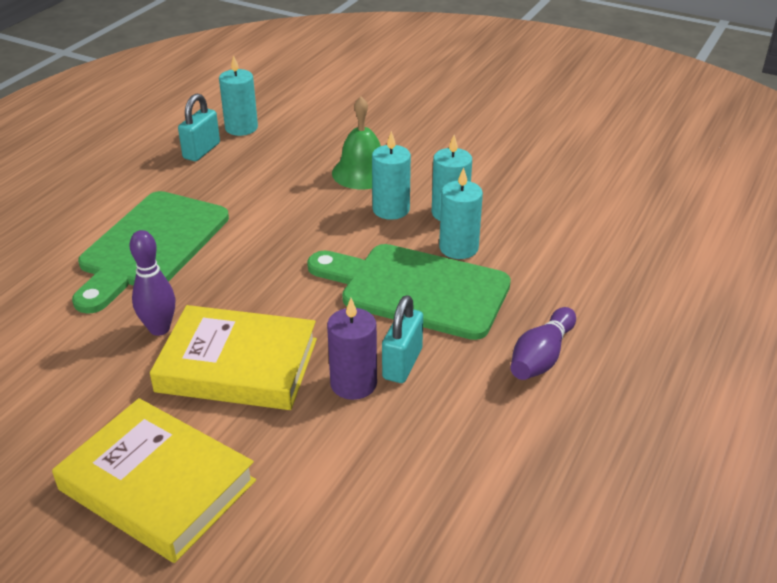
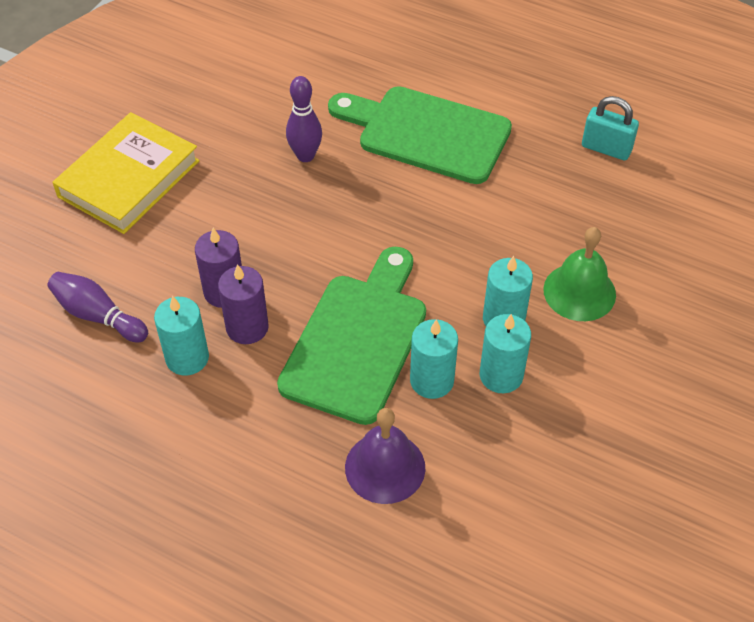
camera: 90 degrees right, 15 degrees up
(237, 365) = (255, 211): yellow book -> none
(241, 128) = (664, 176): turquoise candle -> turquoise candle (187, 358)
(402, 364) = (247, 327): turquoise padlock -> purple candle
(541, 357) = (247, 442): purple bowling pin -> purple bowling pin (98, 315)
(551, 274) = (385, 467): none -> purple bell

